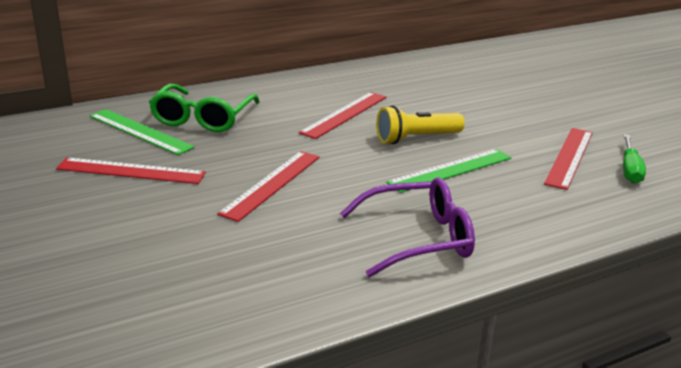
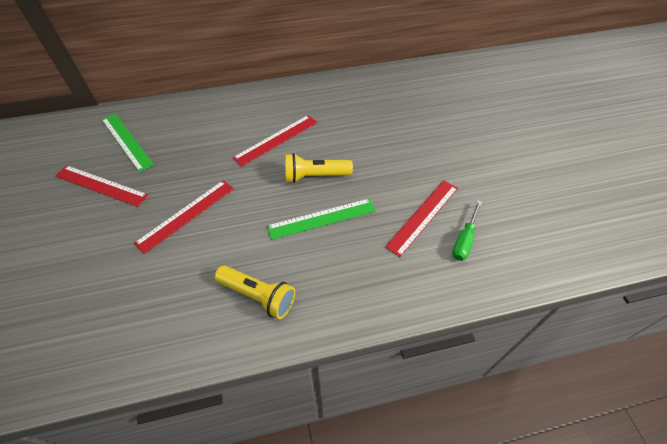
camera: 15 degrees right, 25 degrees up
(202, 118) = (174, 132): green glasses -> none
(419, 239) = (258, 296): purple glasses -> yellow flashlight

